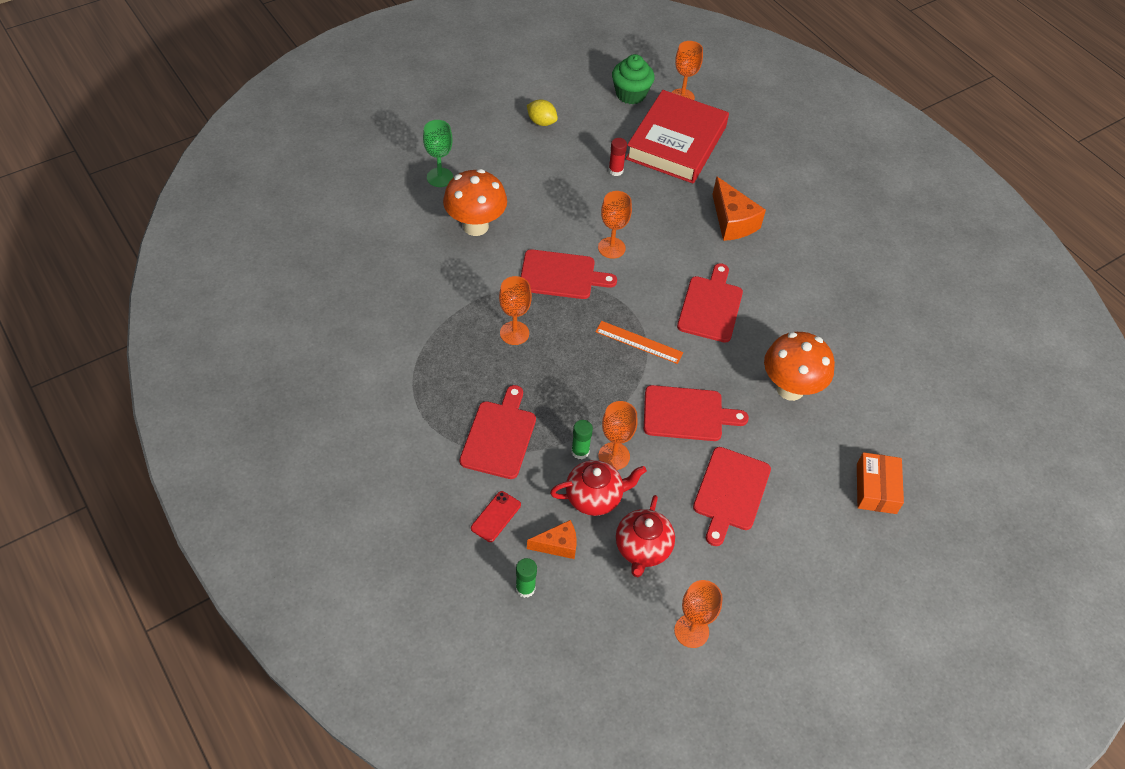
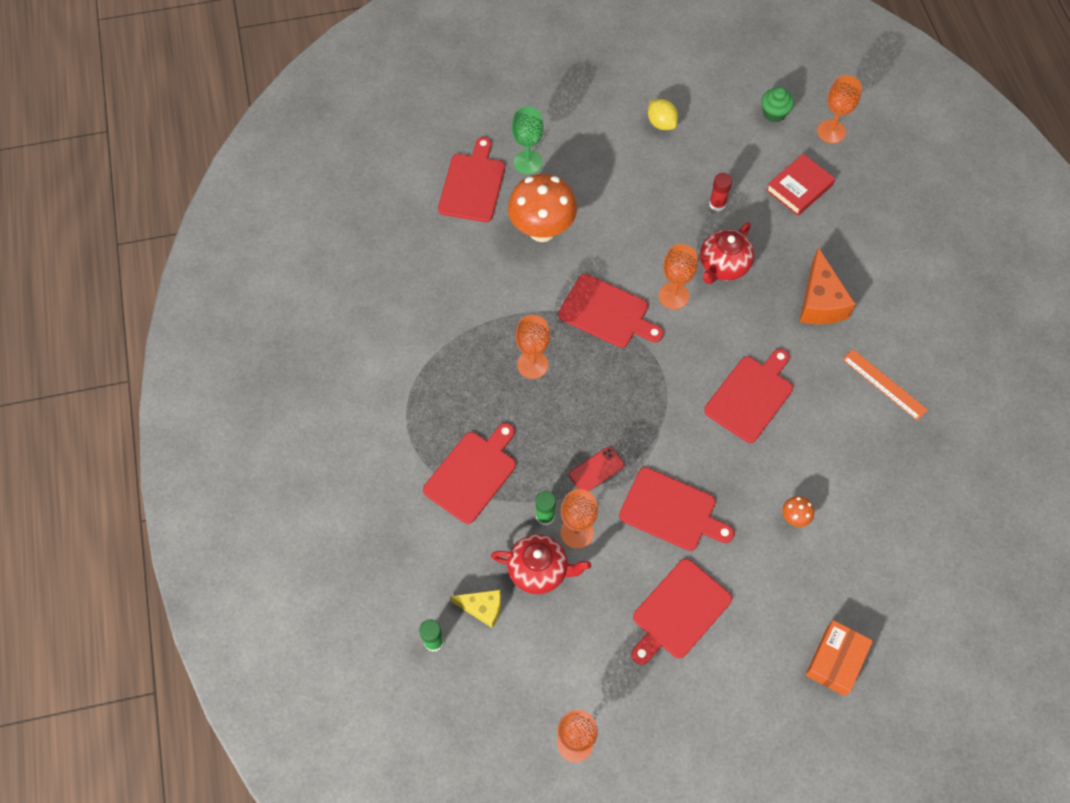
camera: 25 degrees right, 10 degrees up
(398, 206) = (472, 185): none -> red cutting board
(496, 516) = (435, 558): red phone -> red phone (596, 470)
(558, 545) = (482, 608): orange cheese -> yellow cheese
(630, 94) = (774, 113): green cupcake -> green cupcake, size x0.67
(638, 342) = (656, 414): orange ruler -> orange ruler (884, 384)
(642, 549) = (563, 641): red teapot -> red teapot (723, 266)
(676, 143) = (799, 187): red book -> red book, size x0.51
(790, 388) = (794, 518): orange mushroom -> orange mushroom, size x0.42

